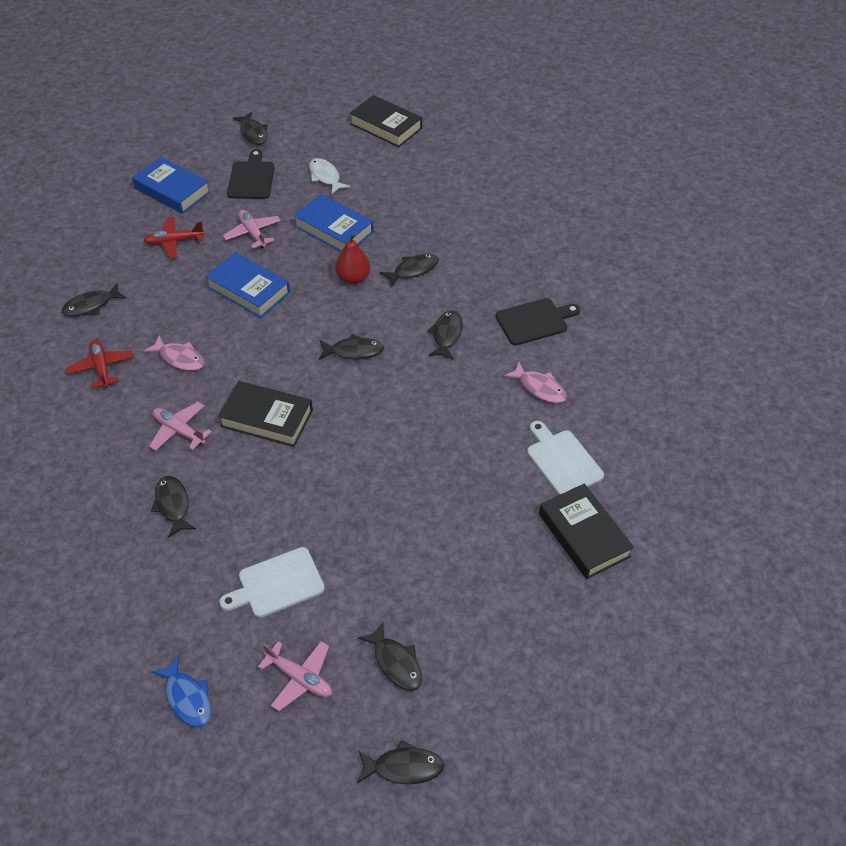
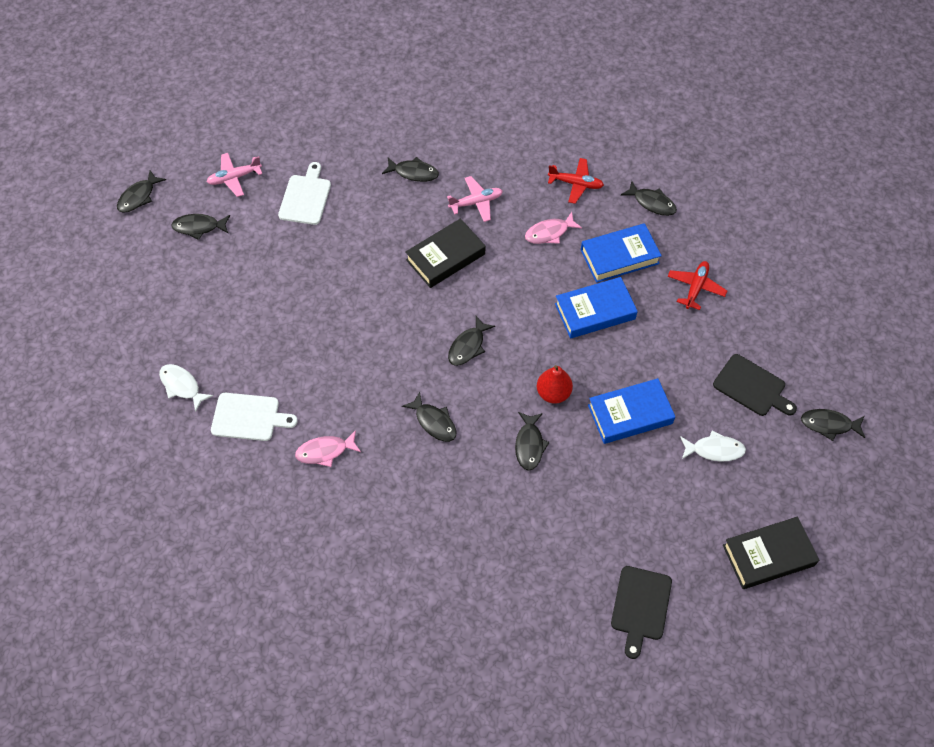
camera: 125 degrees right, 10 degrees up
(91, 305) = (652, 203): black fish -> black fish turned 120 degrees clockwise
(172, 190) = (773, 317): blue book -> blue book (619, 256)
(187, 698) = (271, 124): blue fish -> none
(253, 233) = (668, 349): pink plane -> none
(534, 321) = (396, 500): black cutting board -> black cutting board (640, 606)
(584, 535) = (182, 386): black book -> white fish

